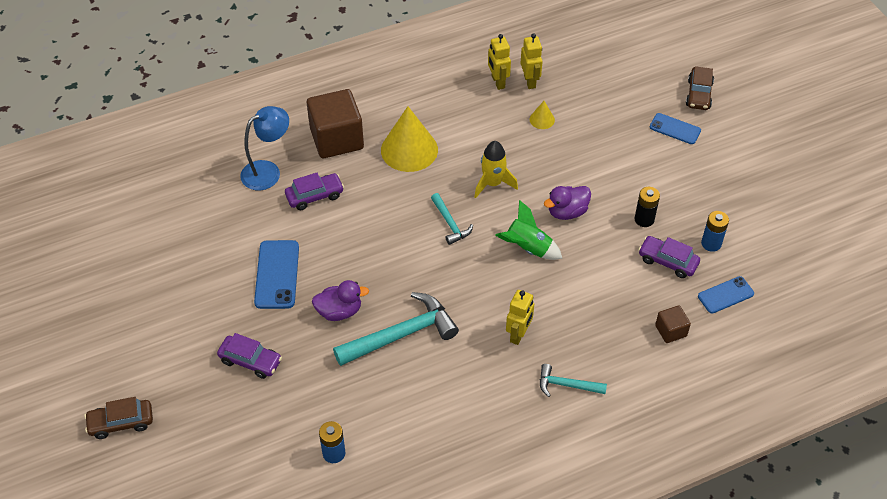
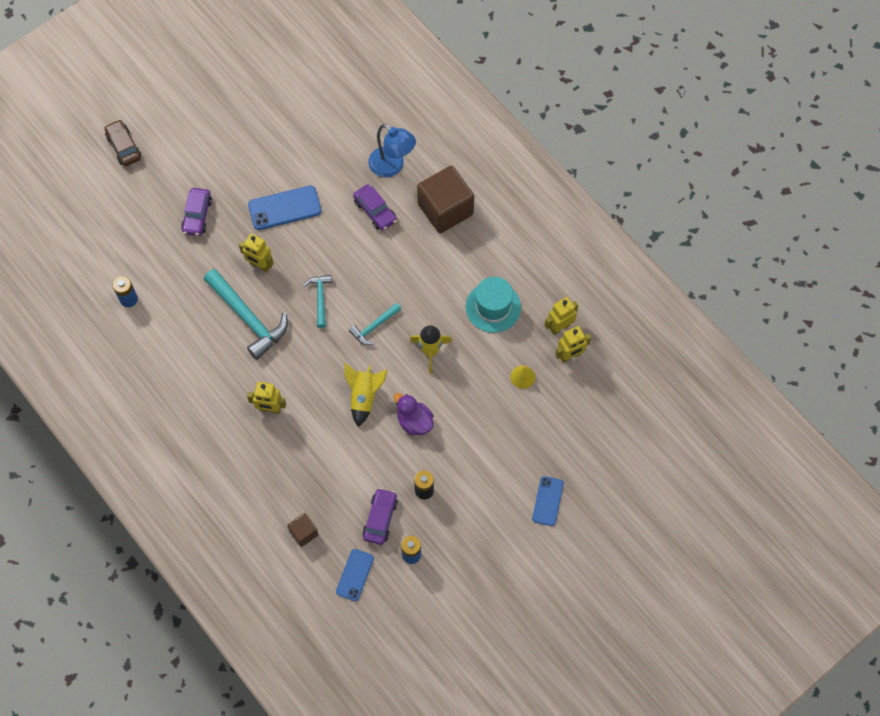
camera: 75 degrees right, 15 degrees up
(339, 311) = (260, 265): purple duck -> yellow robot
(409, 150) = (450, 272): yellow cone -> none
(460, 125) = (493, 307): none -> turquoise hat
(528, 248) = (364, 396): green rocket -> yellow rocket
(566, 385) = (228, 457): turquoise hammer -> turquoise hammer (320, 298)
(699, 94) = (603, 517): brown car -> none
(725, 295) = (355, 575): blue phone -> blue phone turned 60 degrees clockwise

